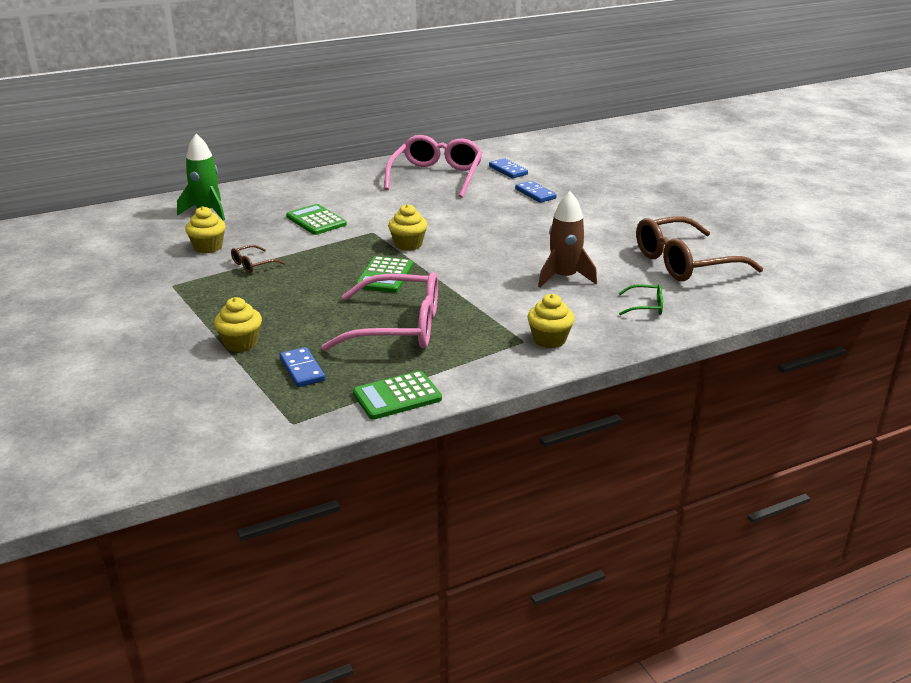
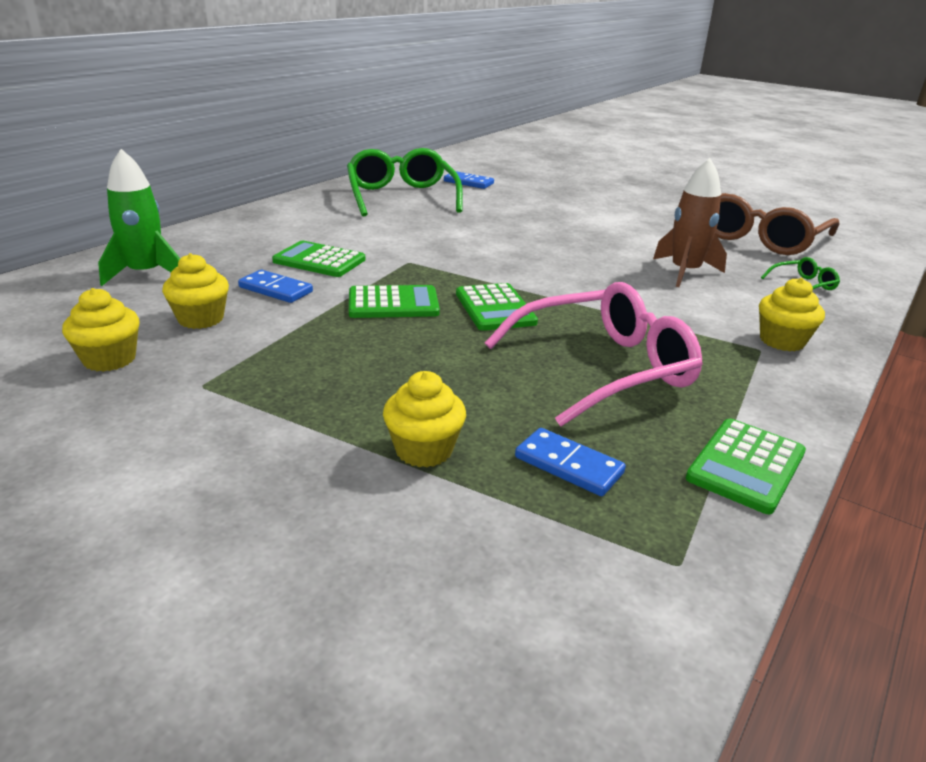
camera: 30 degrees left, 0 degrees up
(253, 264) = (299, 329): brown glasses -> none
(325, 259) = (393, 303): none -> green calculator
(408, 244) = (471, 268): yellow cupcake -> yellow cupcake (109, 359)
(436, 176) = (401, 196): pink glasses -> green glasses
(535, 194) = (528, 199): blue domino -> blue domino (275, 289)

